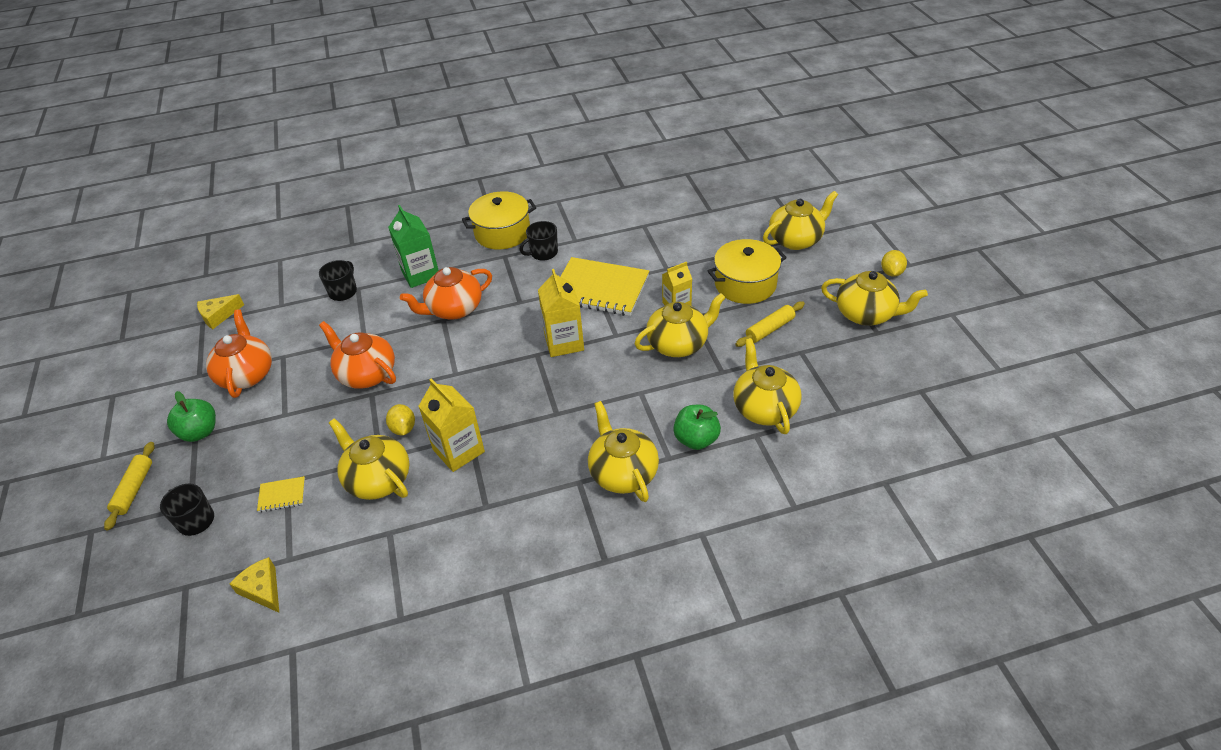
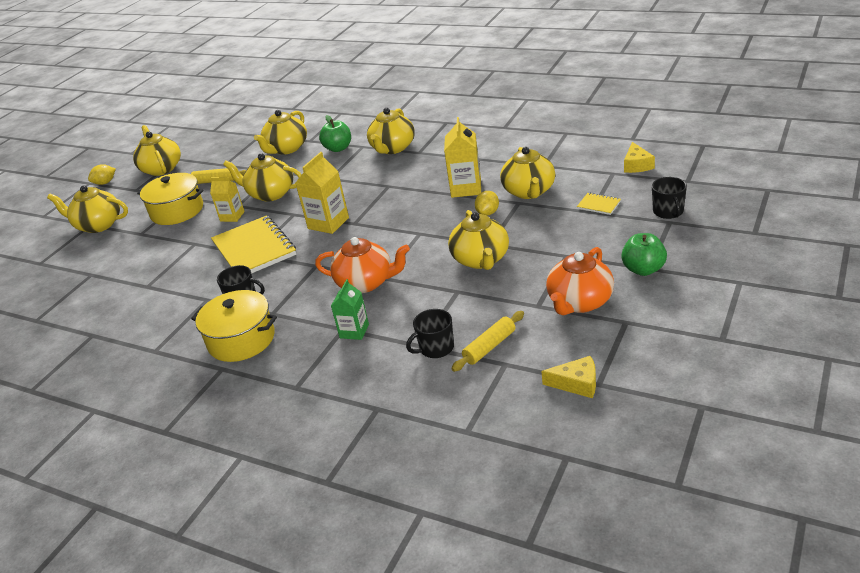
camera: 135 degrees left, 10 degrees down
(134, 489) = (713, 247): yellow rolling pin -> yellow rolling pin (489, 347)
(366, 374) = (481, 259): orange teapot -> yellow teapot
(420, 274) = (354, 331): green carton -> green carton, size x0.65

